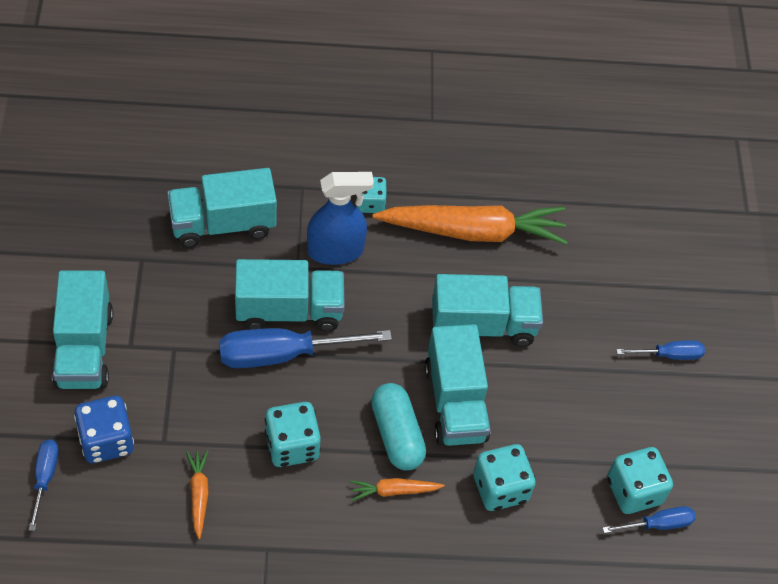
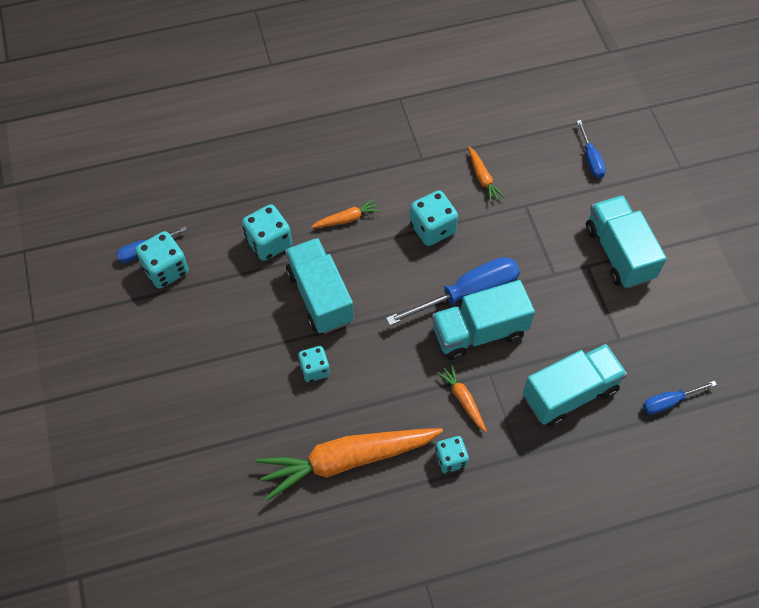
camera: 170 degrees right, 5 degrees up
(106, 441) = (564, 194): blue dice -> none
(335, 251) = (463, 399): blue spray bottle -> orange carrot
(397, 435) = (358, 259): turquoise capsule -> none
(483, 325) = (314, 369): turquoise truck -> turquoise dice
(669, 355) = (147, 392): blue screwdriver -> blue screwdriver (668, 402)

